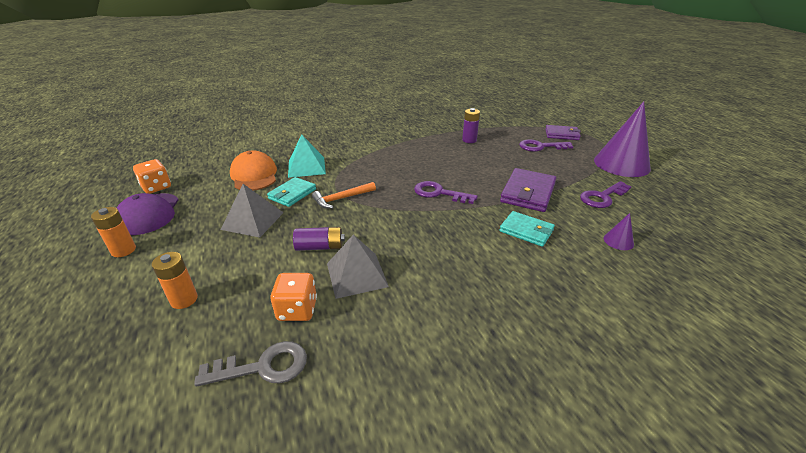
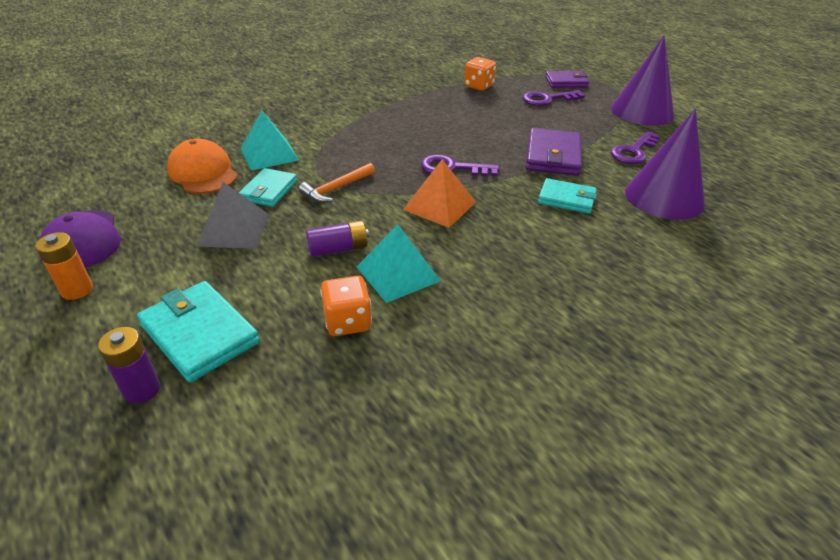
camera: 15 degrees left, 5 degrees up
(156, 187) = (70, 204): orange dice -> orange dice (478, 86)
(184, 299) = (199, 334): orange battery -> turquoise wallet
(263, 367) = (340, 386): grey key -> none
(356, 274) = (398, 273): grey pyramid -> turquoise pyramid
(416, 222) = (440, 205): none -> orange pyramid
(469, 140) = (461, 99): purple battery -> purple battery (142, 389)
(618, 241) = (664, 197): purple cone -> purple cone, size x2.45

